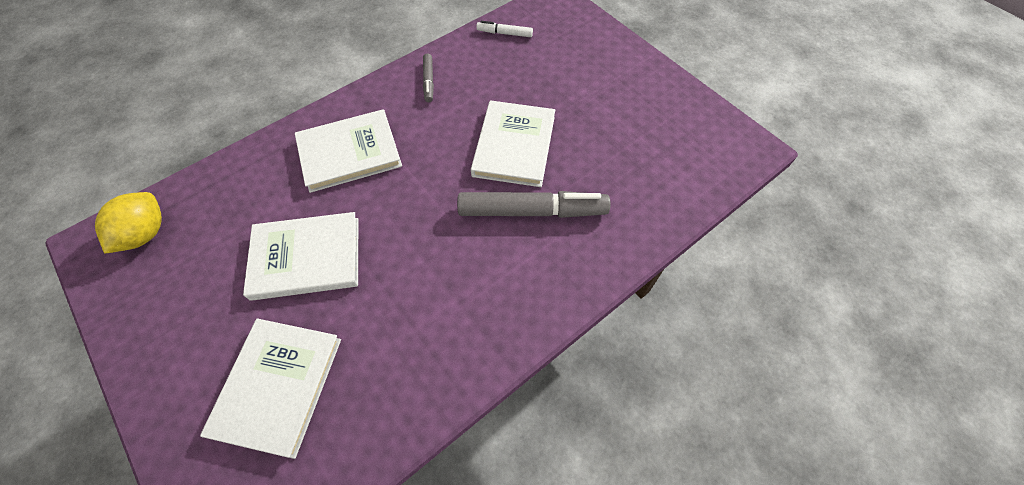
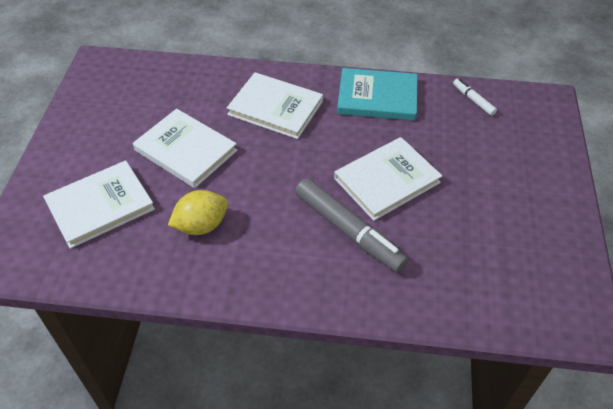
camera: 45 degrees right, 10 degrees down
(145, 233) = (125, 75): yellow lemon -> yellow lemon (201, 225)
(428, 81) = (377, 97): grey marker -> turquoise book

